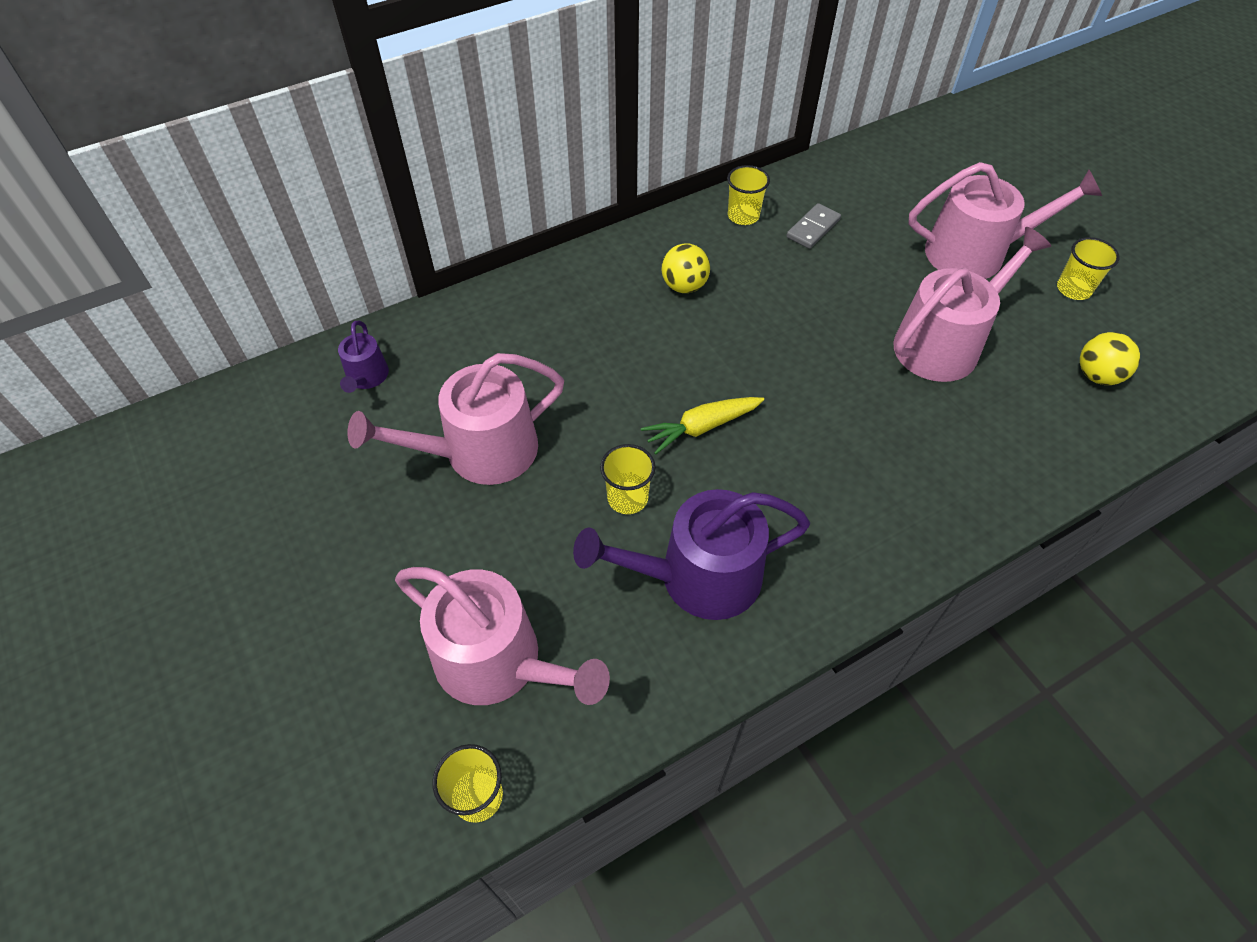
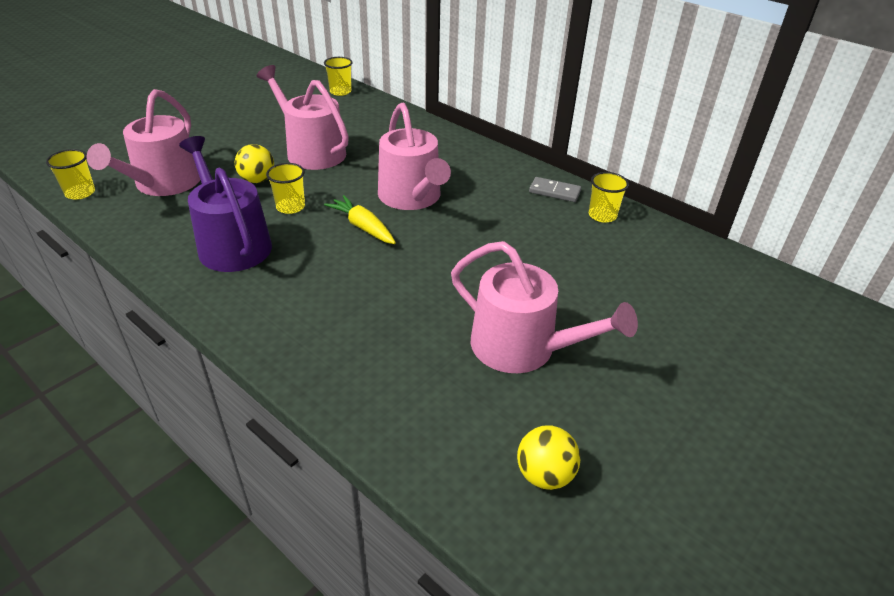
camera: 70 degrees right, 15 degrees down
(366, 377) = (354, 109): purple watering can -> none
(684, 286) = (500, 200): yellow ball -> yellow ball (257, 180)
(813, 228) = (618, 253): grey domino -> grey domino (554, 192)
(975, 253) = (670, 362): pink watering can -> pink watering can (412, 197)
(1073, 289) = (675, 450): yellow cup -> yellow cup (340, 91)

